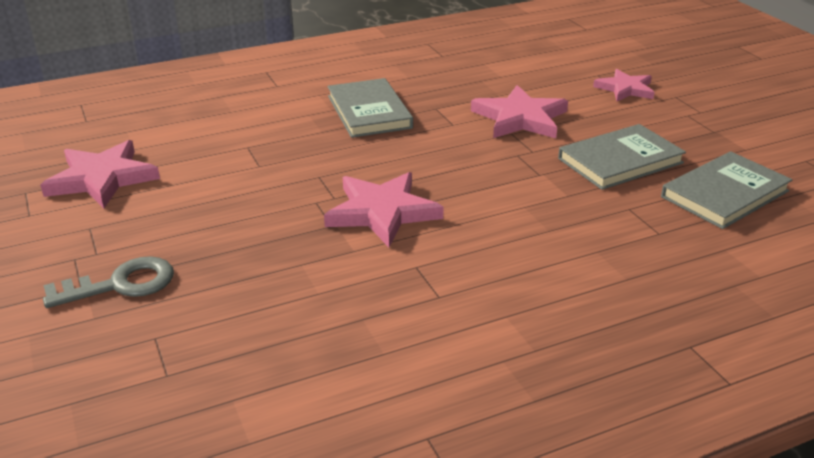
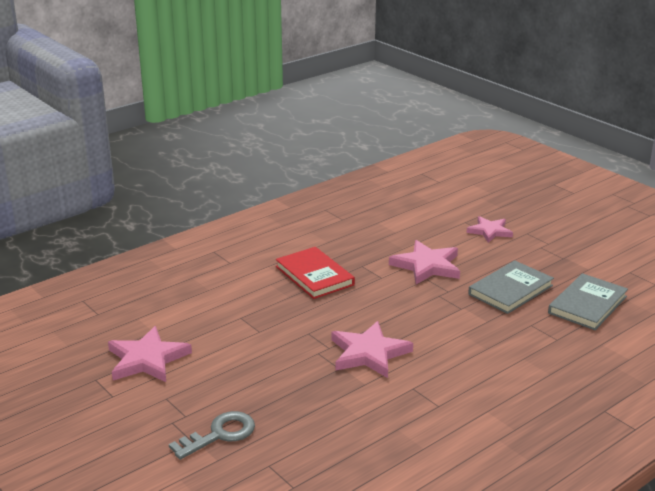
camera: 15 degrees left, 5 degrees down
(369, 112) = (314, 276): grey book -> red book

